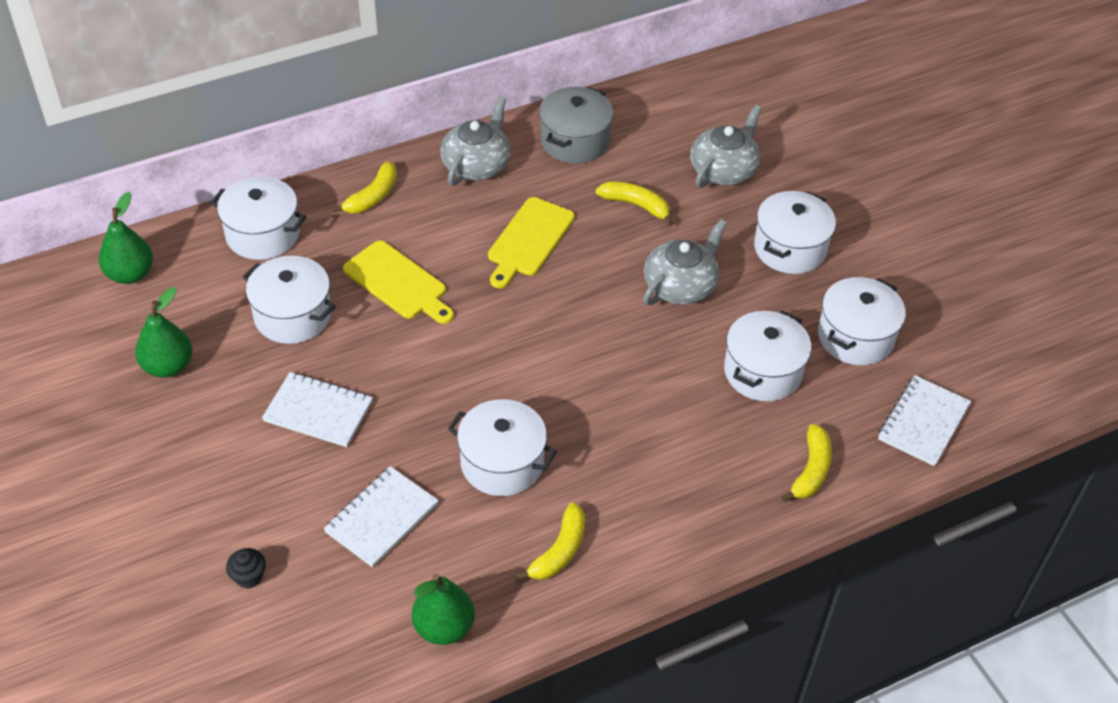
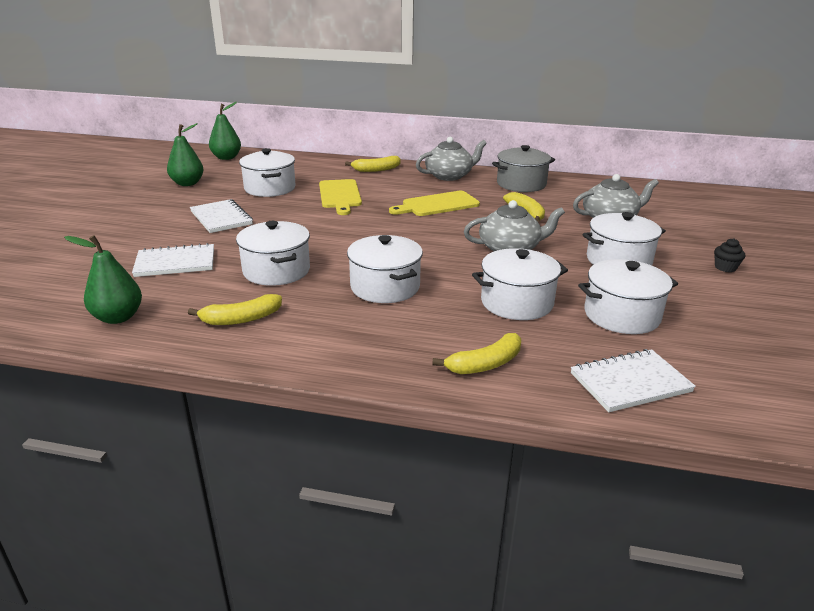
camera: 40 degrees right, 20 degrees down
(248, 577) = (77, 254): black cupcake -> black cupcake (725, 267)
(262, 234) = (303, 164): white pot -> white pot (385, 287)

